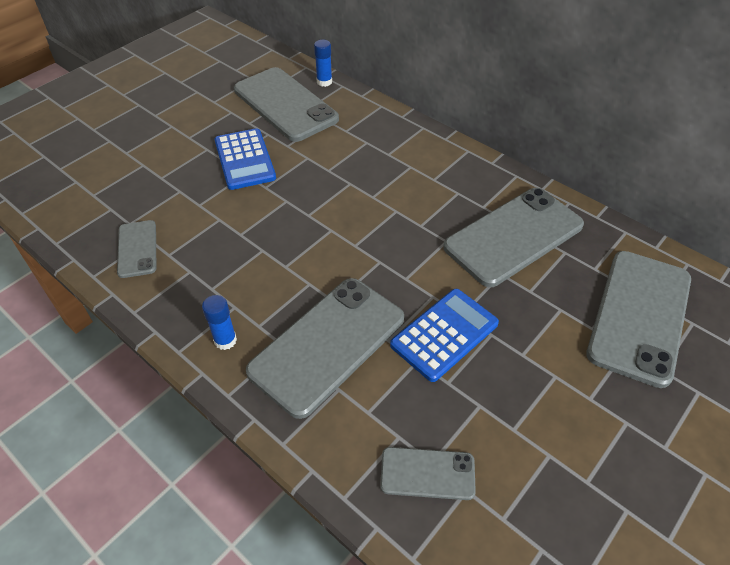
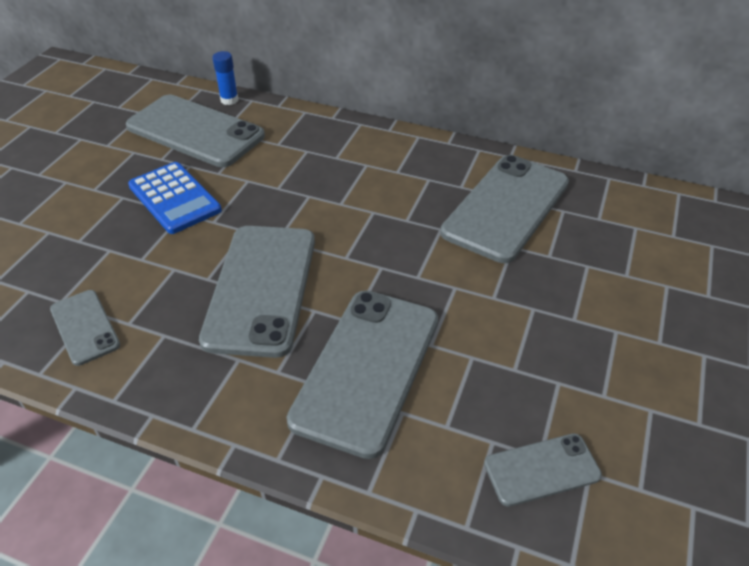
camera: 20 degrees left, 5 degrees down
(225, 340) = (245, 399): blue glue stick -> none
(444, 334) = (486, 322): blue calculator -> none
(639, 316) = (662, 251): grey phone -> grey phone (261, 288)

